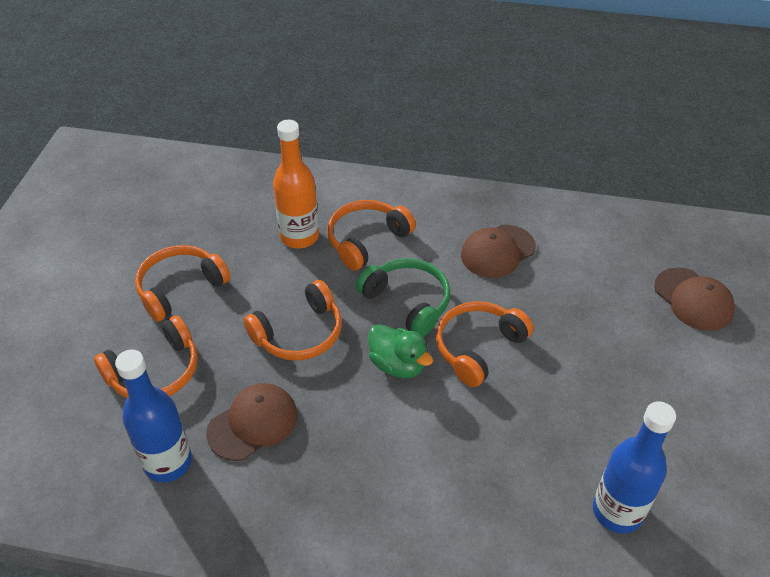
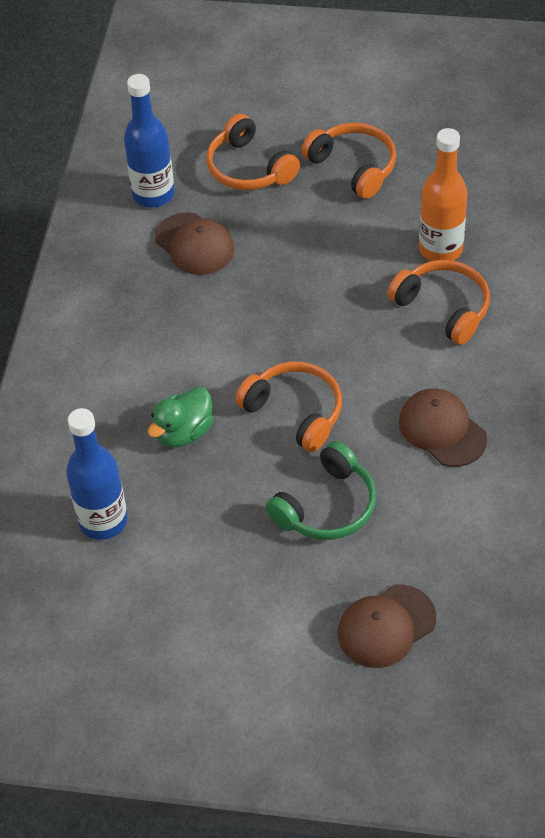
camera: 90 degrees right, 5 degrees up
(299, 333) = (302, 265): orange headphones -> none
(398, 365) = (268, 345): green duck -> green duck (184, 432)
(408, 302) = (354, 349): green headphones -> green headphones (327, 506)

